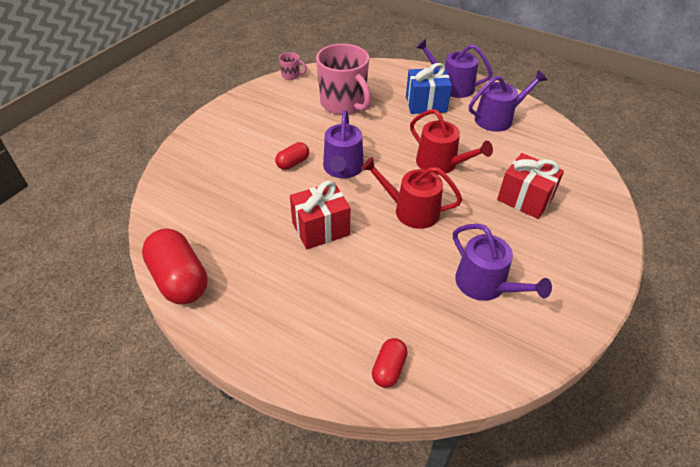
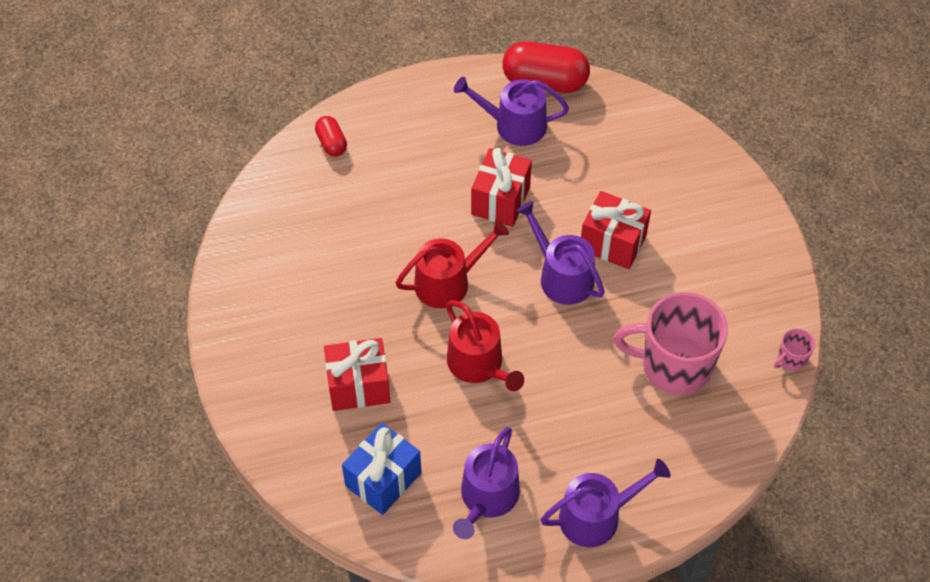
camera: 135 degrees right, 10 degrees up
(293, 163) = (612, 243): red capsule -> red gift
(426, 104) = (590, 449): blue gift -> blue gift (383, 479)
(441, 164) = (479, 365): red watering can -> red watering can turned 120 degrees counterclockwise
(485, 285) = (319, 260): purple watering can -> purple watering can (514, 125)

